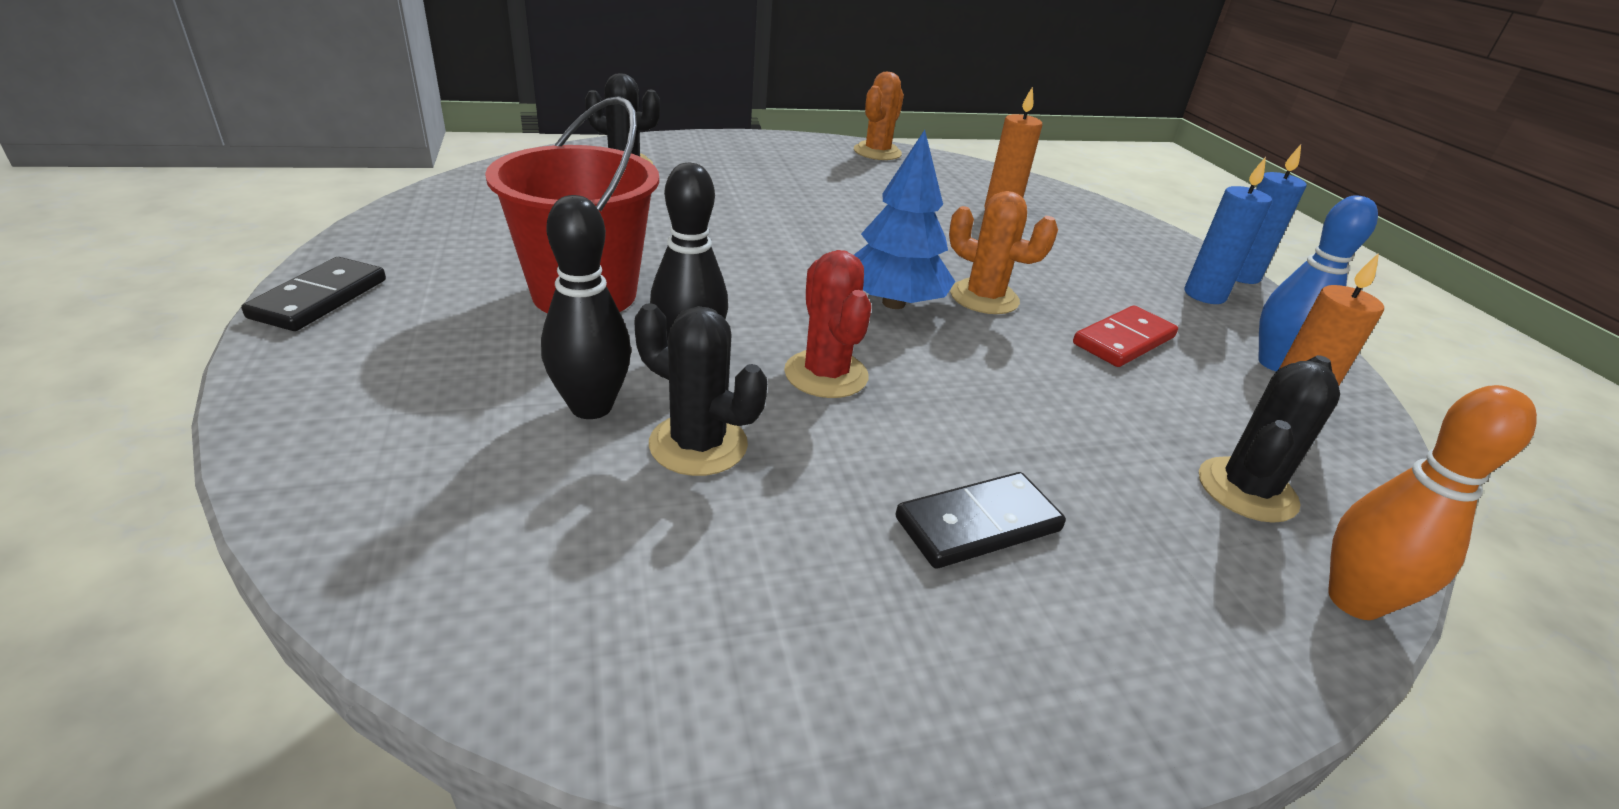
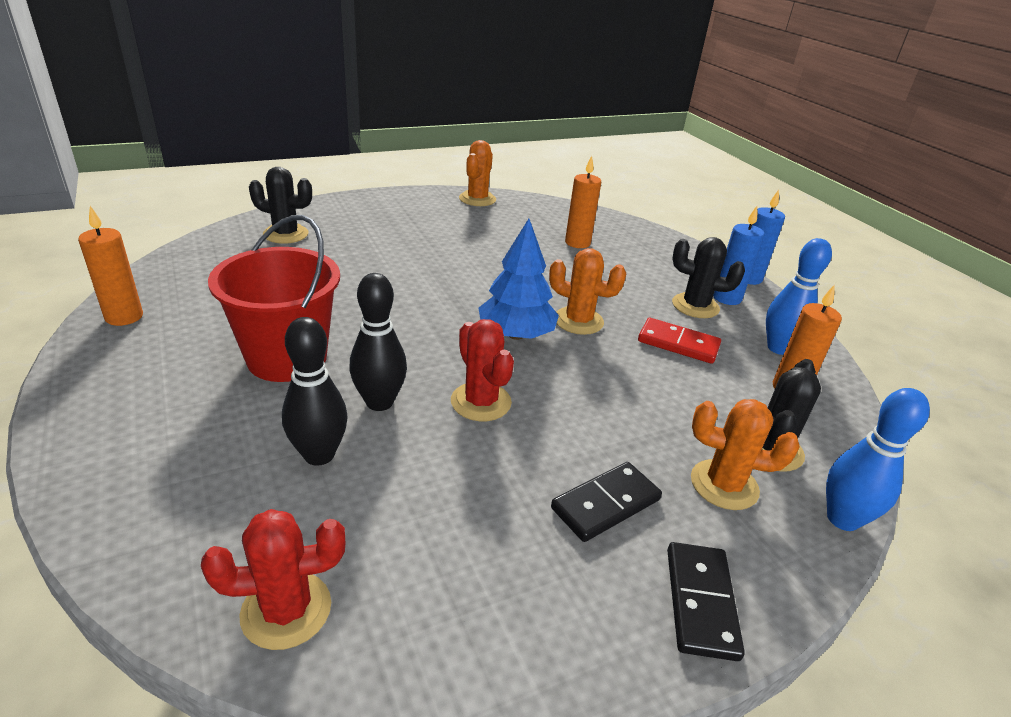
camera: 10 degrees left, 0 degrees up
(319, 298) = (79, 391): black domino -> black domino (700, 602)
(402, 228) = (124, 317): none -> orange candle
(488, 588) = (286, 610): none -> red cactus
(698, 445) = (404, 473): black cactus -> black cactus (695, 306)
(1123, 340) = (678, 343): red domino -> red domino turned 75 degrees clockwise
(1165, 526) = (724, 485): none -> orange cactus
(1353, 601) = (842, 519): orange bowling pin -> blue bowling pin

